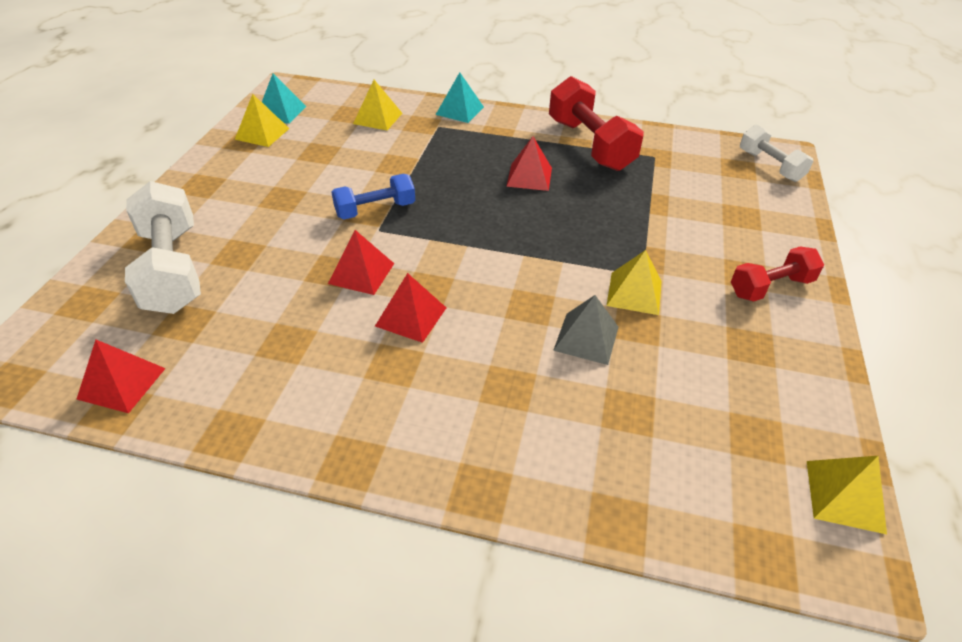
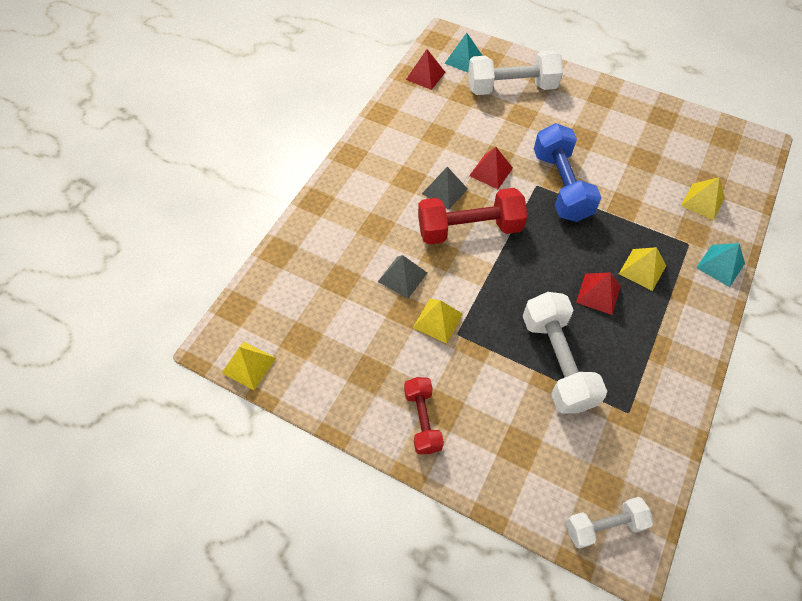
camera: 105 degrees right, 15 degrees up
(262, 133) = (674, 127): yellow pyramid -> yellow pyramid (642, 269)
(281, 112) = (711, 139): turquoise pyramid -> turquoise pyramid (463, 59)
(375, 210) = (561, 186): blue dumbbell -> blue dumbbell, size x1.68
(411, 316) = (445, 191): red pyramid -> grey pyramid
(590, 145) = (653, 360): red dumbbell -> red dumbbell (469, 229)
(630, 199) = (556, 362): none -> white dumbbell

